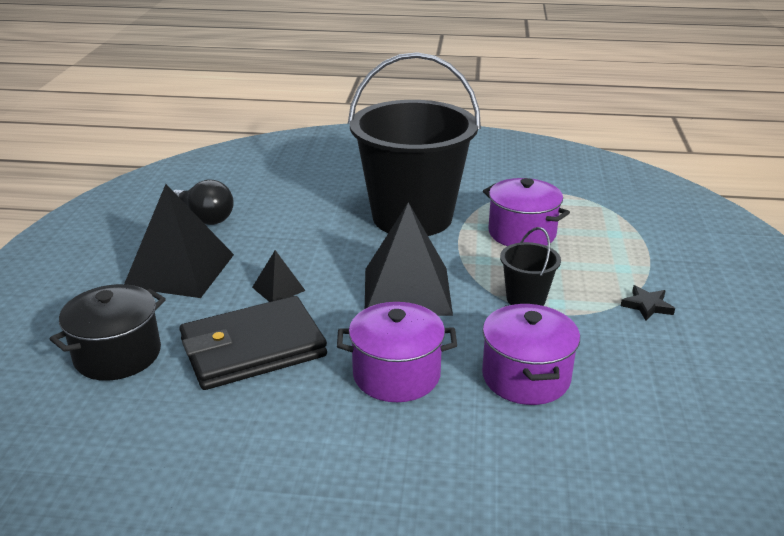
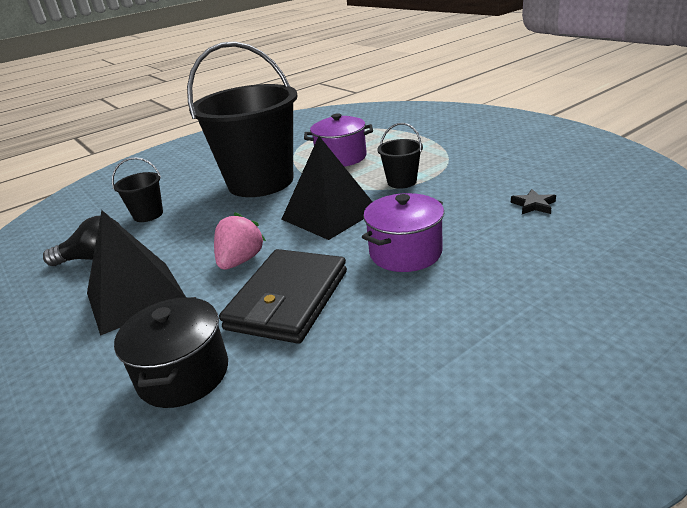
camera: 40 degrees left, 0 degrees up
(278, 289) = (240, 261): black pyramid -> pink strawberry
(288, 198) = (148, 215): none -> black bucket
(526, 377) = (470, 211): purple pot -> none
(647, 306) = (462, 153): black star -> black star (533, 205)

